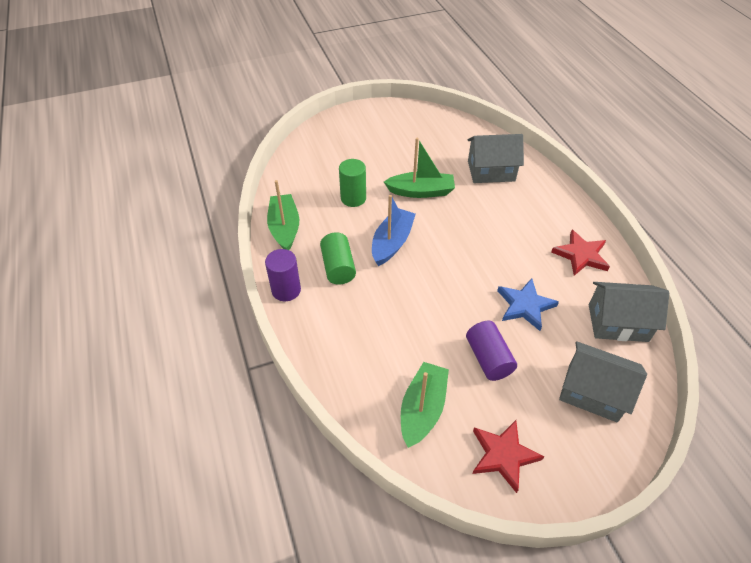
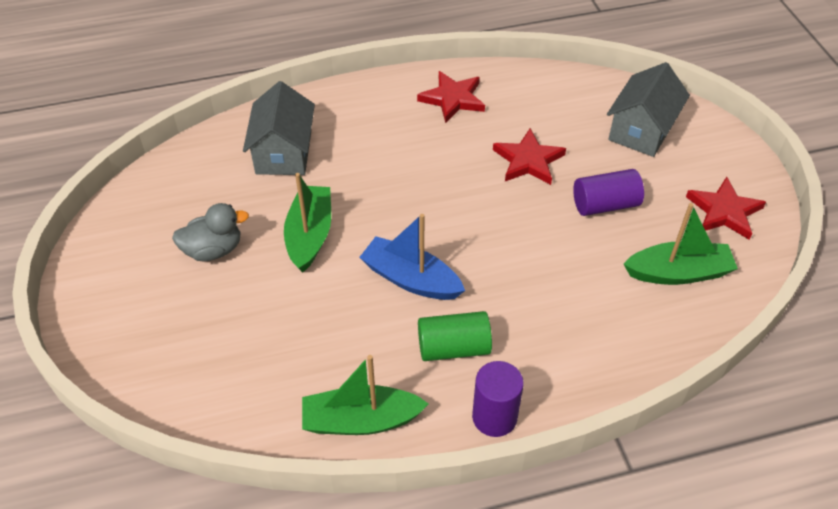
camera: 85 degrees left, 0 degrees up
(353, 198) = (307, 321): green cylinder -> none
(401, 153) = (213, 250): none -> grey duck
(422, 409) = (678, 273): green boat -> green boat turned 150 degrees clockwise
(525, 305) = (528, 160): blue star -> red star
(618, 322) = (552, 92): grey house -> none

